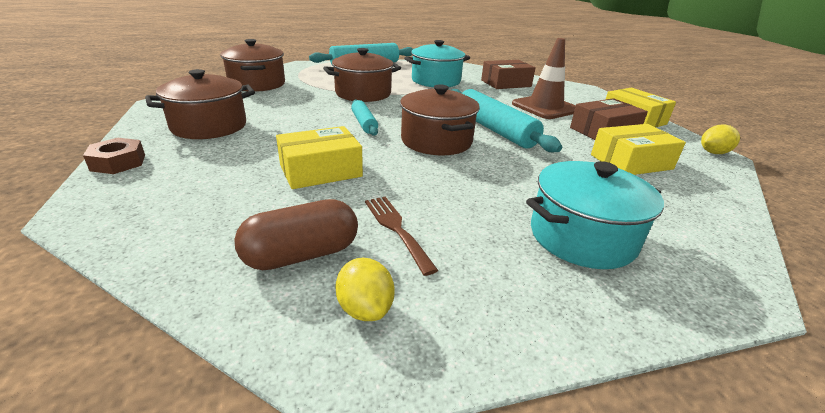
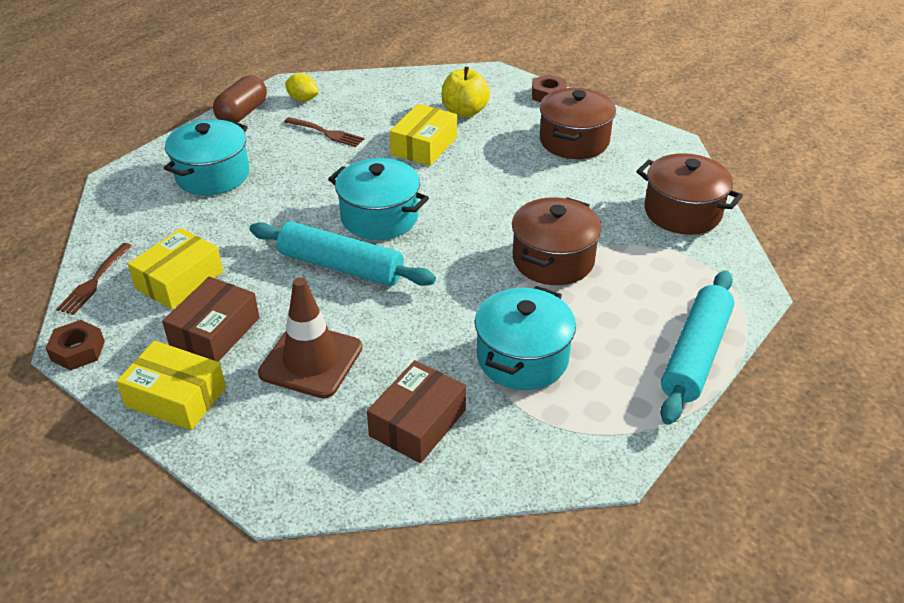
camera: 145 degrees right, 10 degrees up
(220, 183) = (464, 112): none -> yellow apple
(301, 255) = (357, 103): brown capsule -> brown capsule (242, 113)
(364, 123) = (471, 208): turquoise rolling pin -> none
(436, 141) = (379, 217): brown pot -> turquoise pot
(713, 153) = (78, 351): yellow lemon -> brown nut
(719, 186) = (94, 281): none -> brown fork

